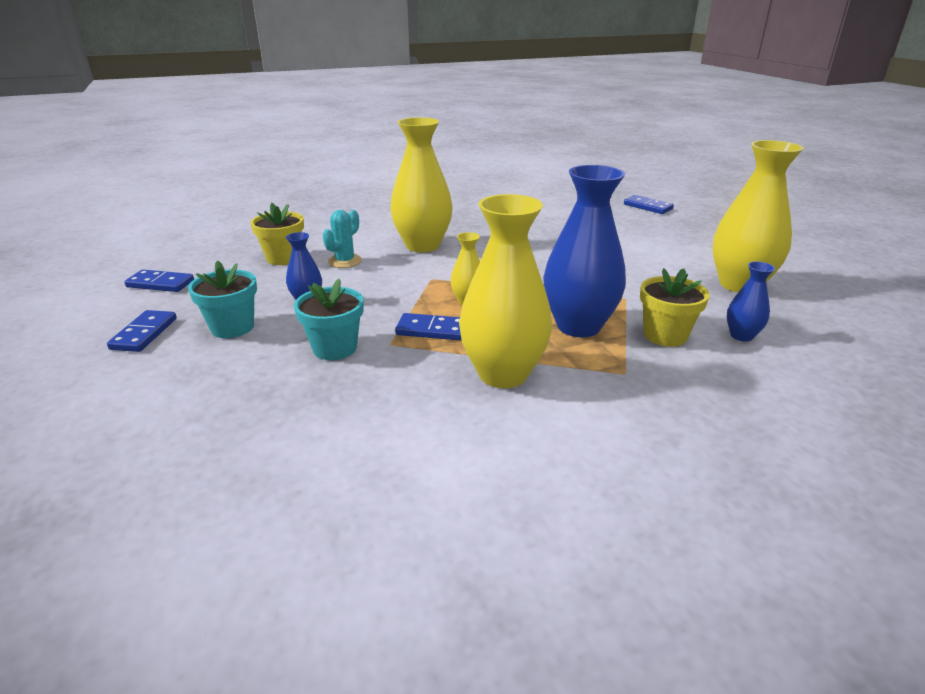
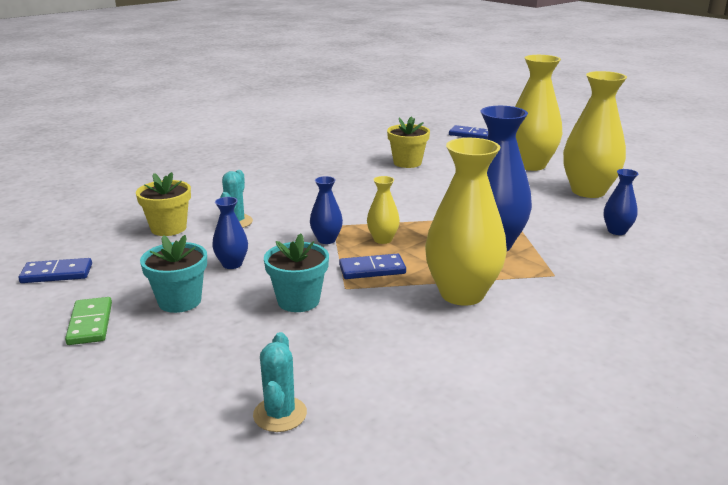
camera: 20 degrees left, 5 degrees down
(144, 334) = (90, 323): blue domino -> green domino
(218, 461) = (280, 414): none -> turquoise cactus
(412, 292) = (326, 240): none -> blue vase
(422, 246) = (299, 196): yellow vase -> yellow vase (530, 165)
(665, 335) = (562, 240): yellow flower pot -> yellow flower pot (407, 163)

